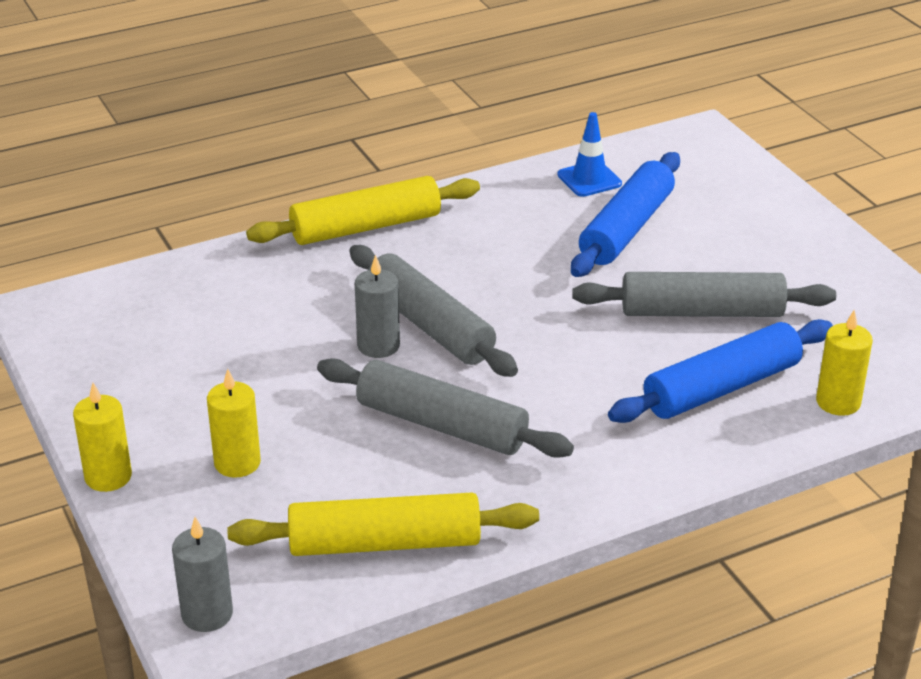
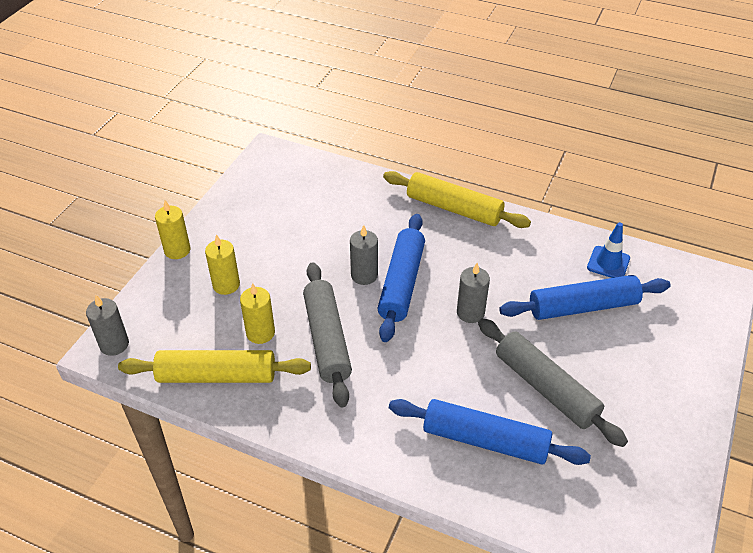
camera: 50 degrees right, 10 degrees up
(385, 543) = (217, 375): yellow rolling pin -> yellow rolling pin turned 45 degrees counterclockwise
(430, 325) = (401, 283): grey rolling pin -> blue rolling pin
(538, 302) = (470, 312): none -> grey candle
(838, 402) = (534, 508): yellow candle -> yellow candle (260, 333)

